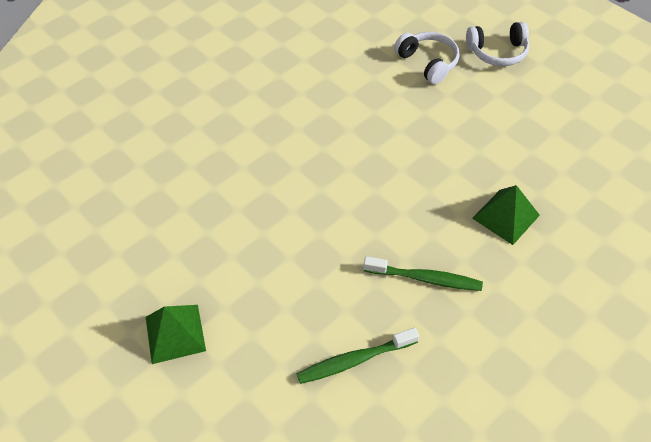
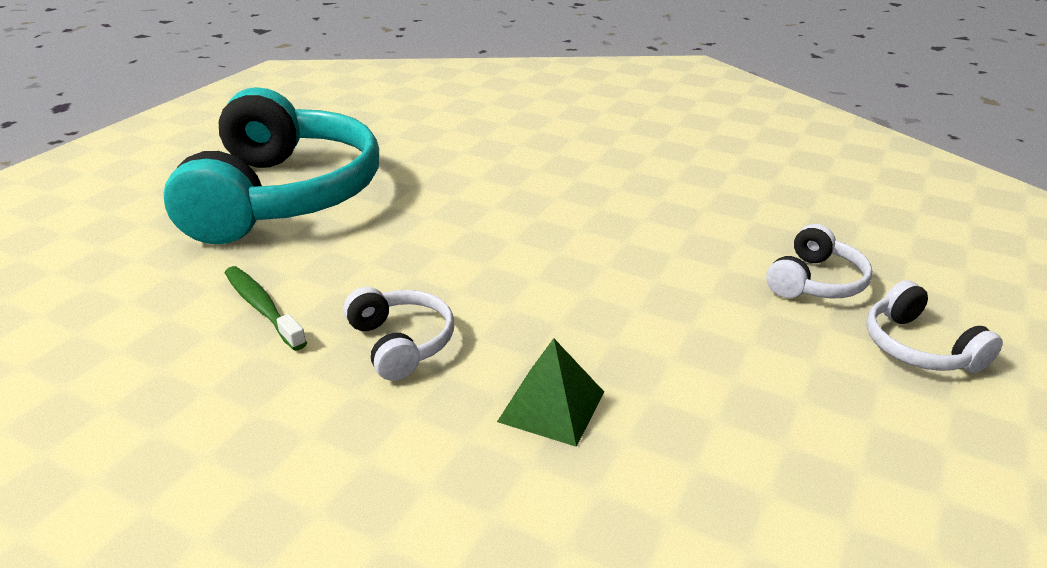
camera: 70 degrees right, 20 degrees down
(175, 333) = (283, 196): green pyramid -> turquoise headphones
(425, 279) = (401, 343): green toothbrush -> white headphones

